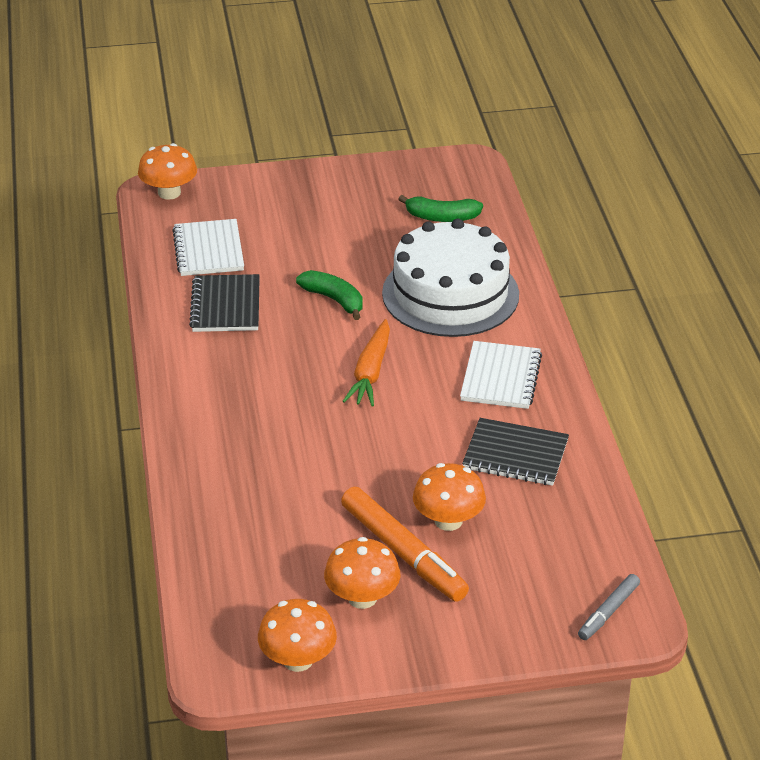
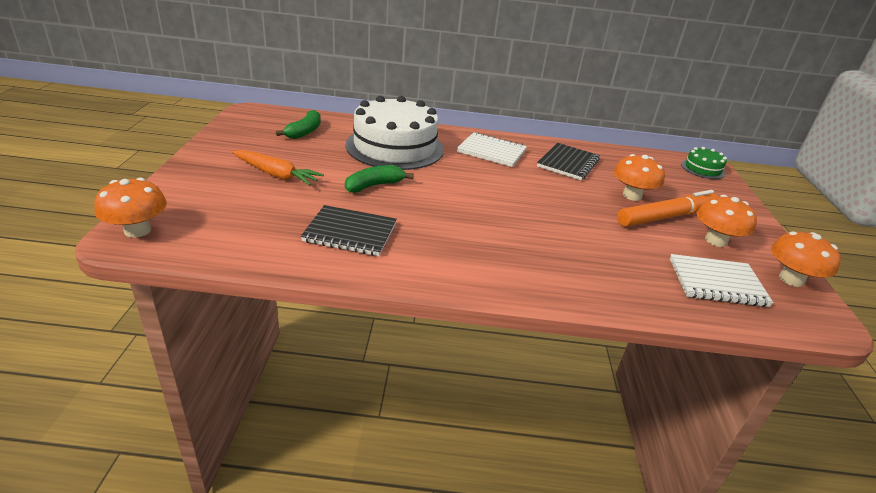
camera: 80 degrees left, 5 degrees down
(208, 250) = (258, 226): white notebook -> white notebook (716, 283)
(370, 372) = (470, 190): orange carrot -> orange carrot (276, 174)
(608, 612) = (702, 169): grey marker -> green cake

